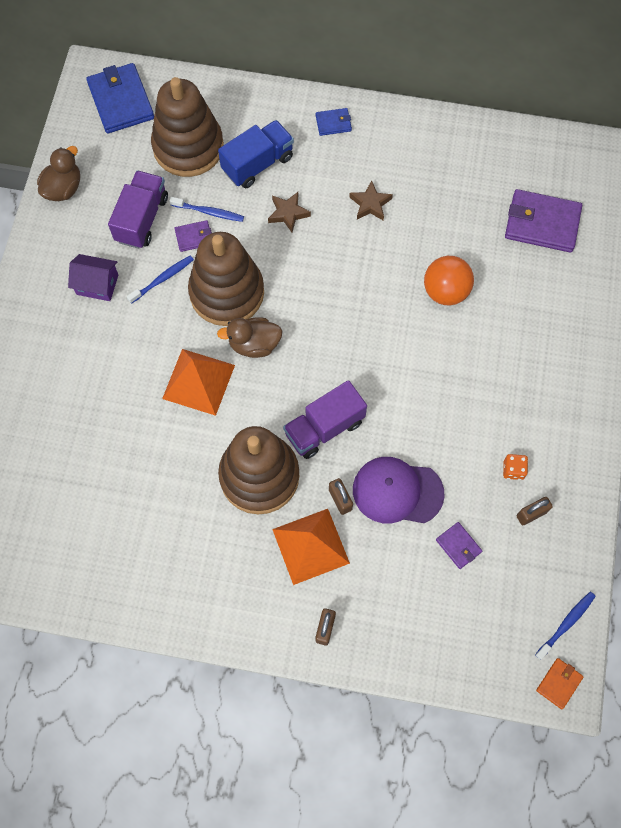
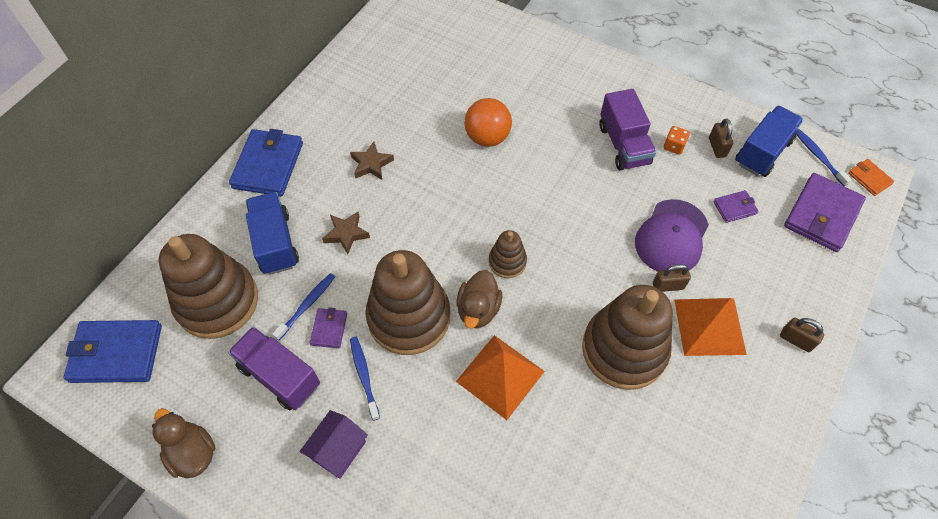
camera: 70 degrees left, 10 degrees down
(311, 353) = (507, 262): none -> brown stacking toy
(324, 428) = (590, 276): purple truck -> purple truck (623, 145)
(333, 123) = (268, 165): blue wallet -> blue wallet, size x2.02
(542, 223) = (453, 52): purple wallet -> purple wallet (822, 215)
(546, 563) = (762, 152): none -> blue truck

